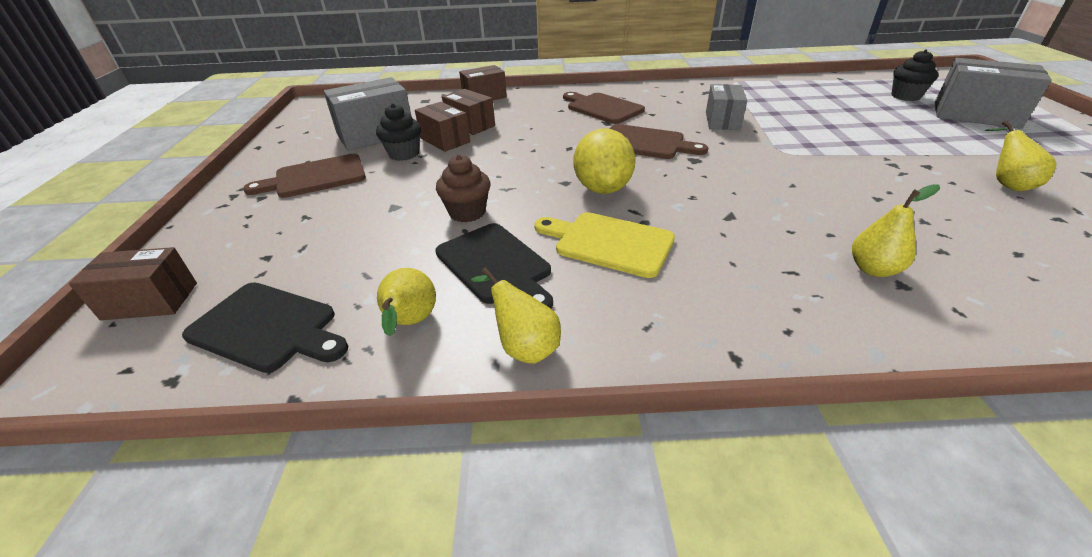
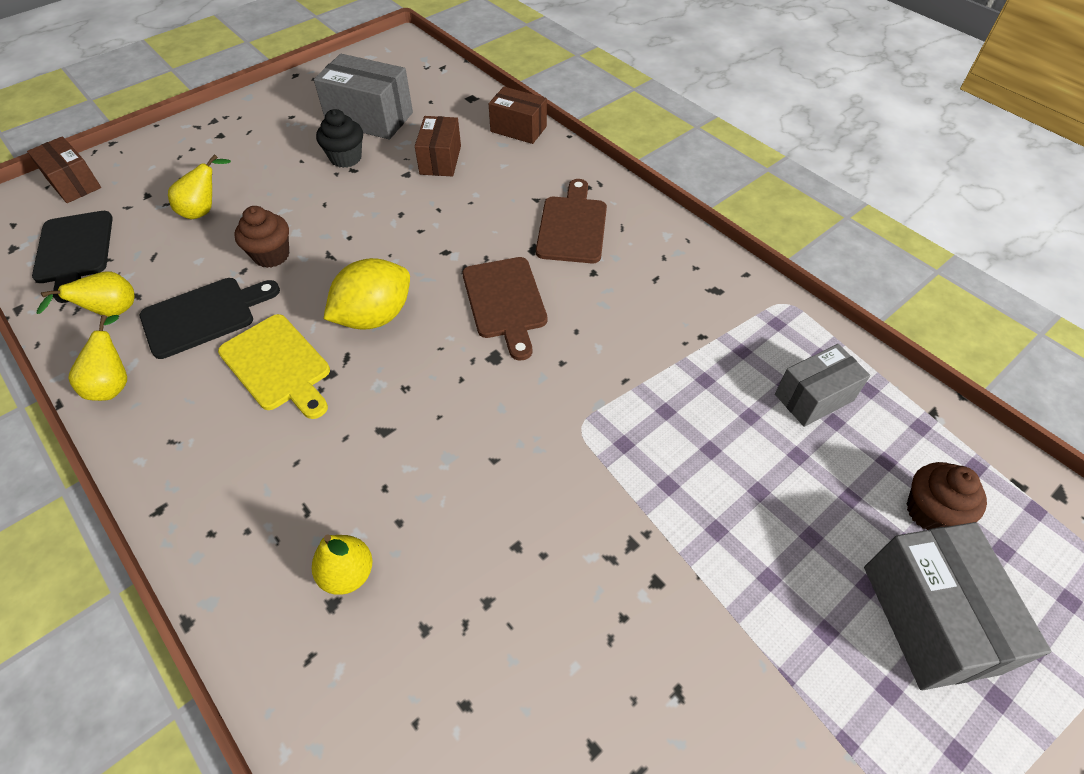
camera: 50 degrees right, 15 degrees up
(315, 177) = (268, 139): brown cutting board -> none
(445, 140) = (393, 164): brown box -> none
(496, 265) = (204, 315): black cutting board -> black cutting board turned 135 degrees counterclockwise
(608, 243) = (278, 365): yellow cutting board -> yellow cutting board turned 150 degrees clockwise
(722, 121) = (629, 340): grey box -> grey box (814, 397)
(905, 96) = (929, 511): black cupcake -> brown cupcake
(1006, 184) = (665, 681): yellow pear -> yellow pear (204, 210)

